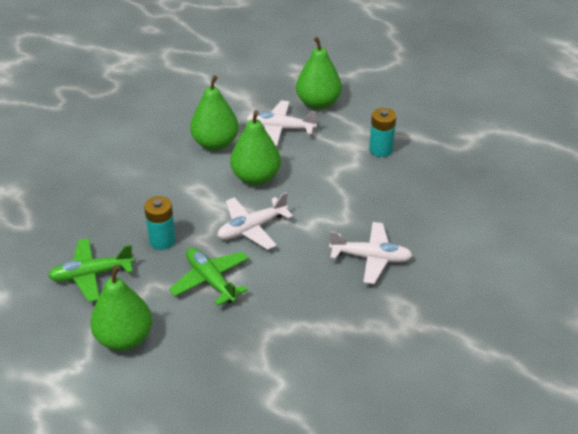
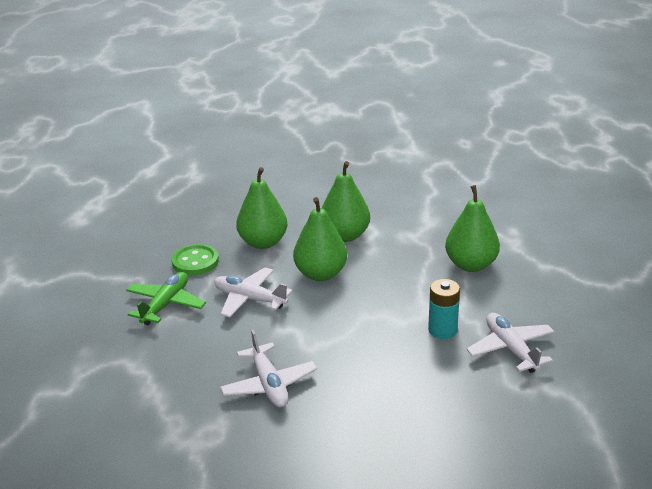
camera: 60 degrees right, 10 degrees down
(91, 275) = (131, 247): green plane -> none
(124, 338) = (71, 291): green pear -> green pear (263, 242)
(162, 241) = (195, 262): turquoise battery -> green button
(280, 129) = (405, 259): white plane -> white plane (511, 349)

